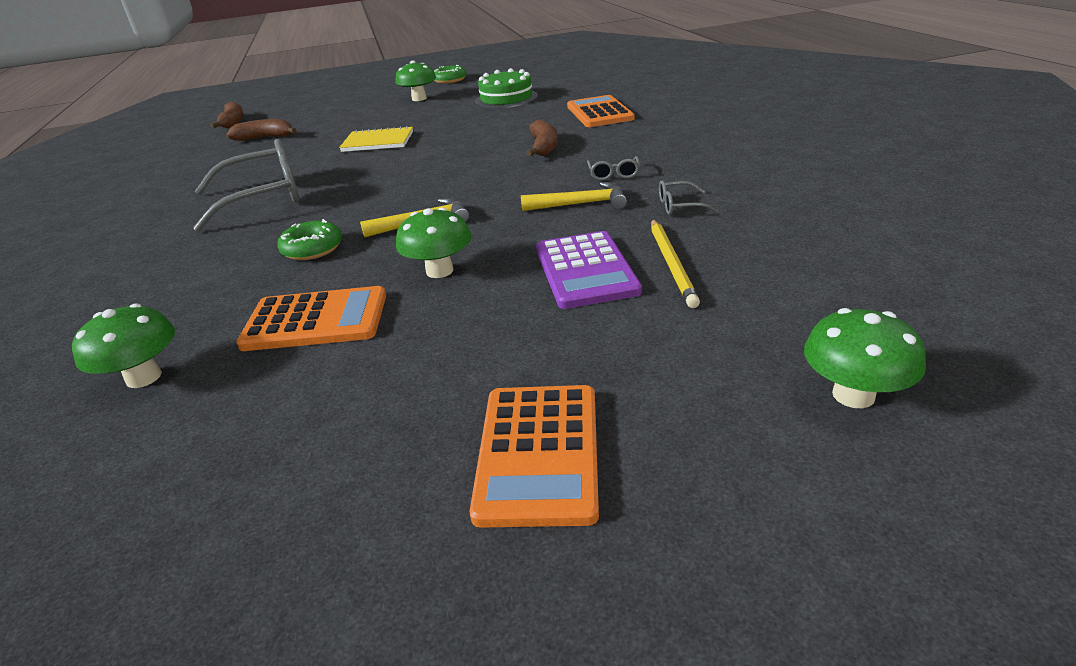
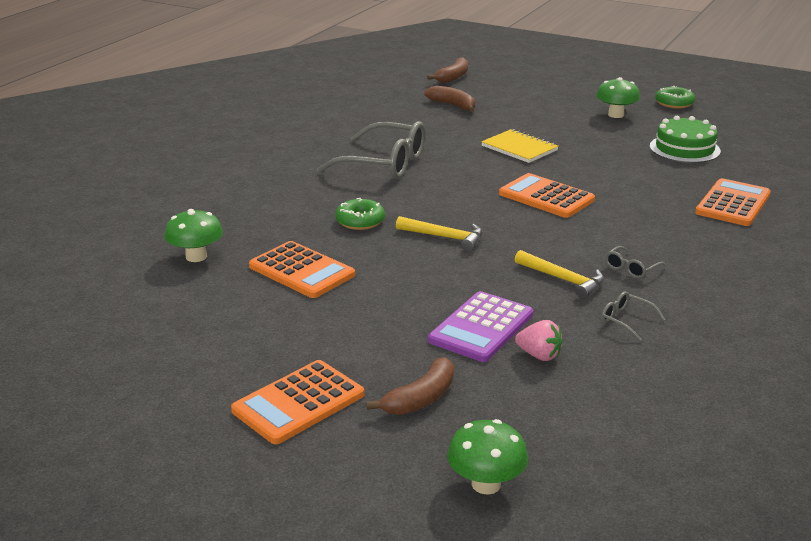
camera: 40 degrees right, 5 degrees down
(439, 271) = (403, 278): green mushroom -> none
(460, 161) = (546, 197): none -> orange calculator
(544, 147) = (626, 215): brown banana -> brown banana (421, 398)
(671, 263) = (539, 355): yellow pencil -> pink strawberry

